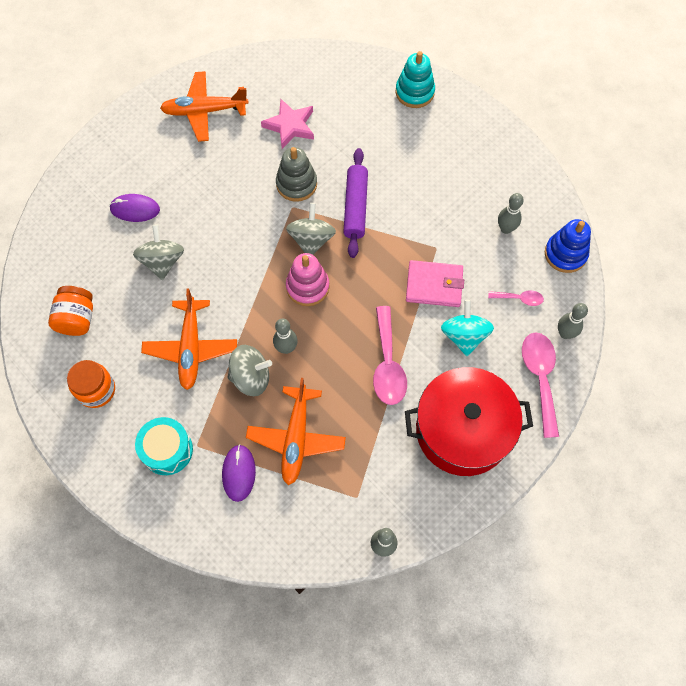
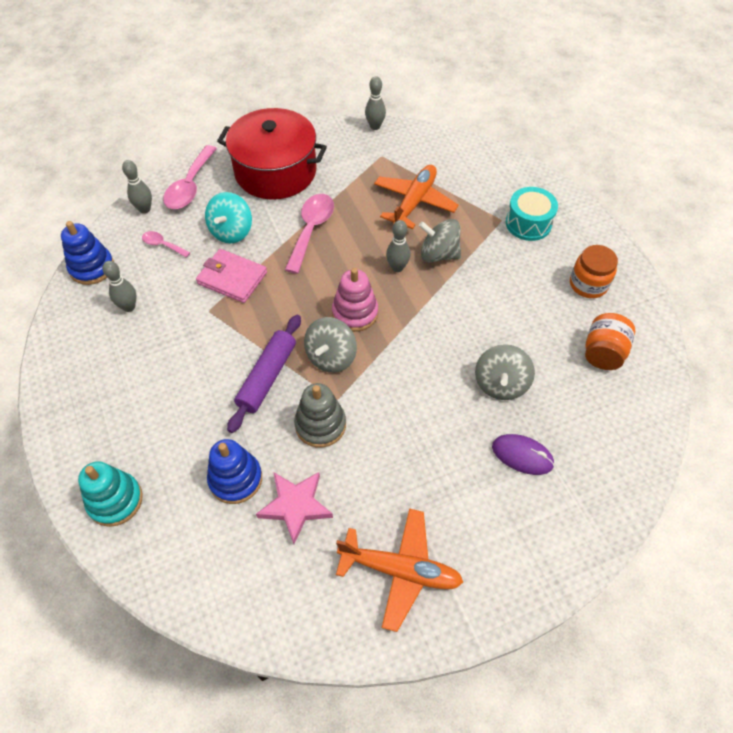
camera: 160 degrees left, 10 degrees down
(191, 348) = (489, 293): orange plane -> none
(239, 473) = (470, 193): purple mouse -> none
(340, 129) = (235, 479): none -> blue stacking toy

